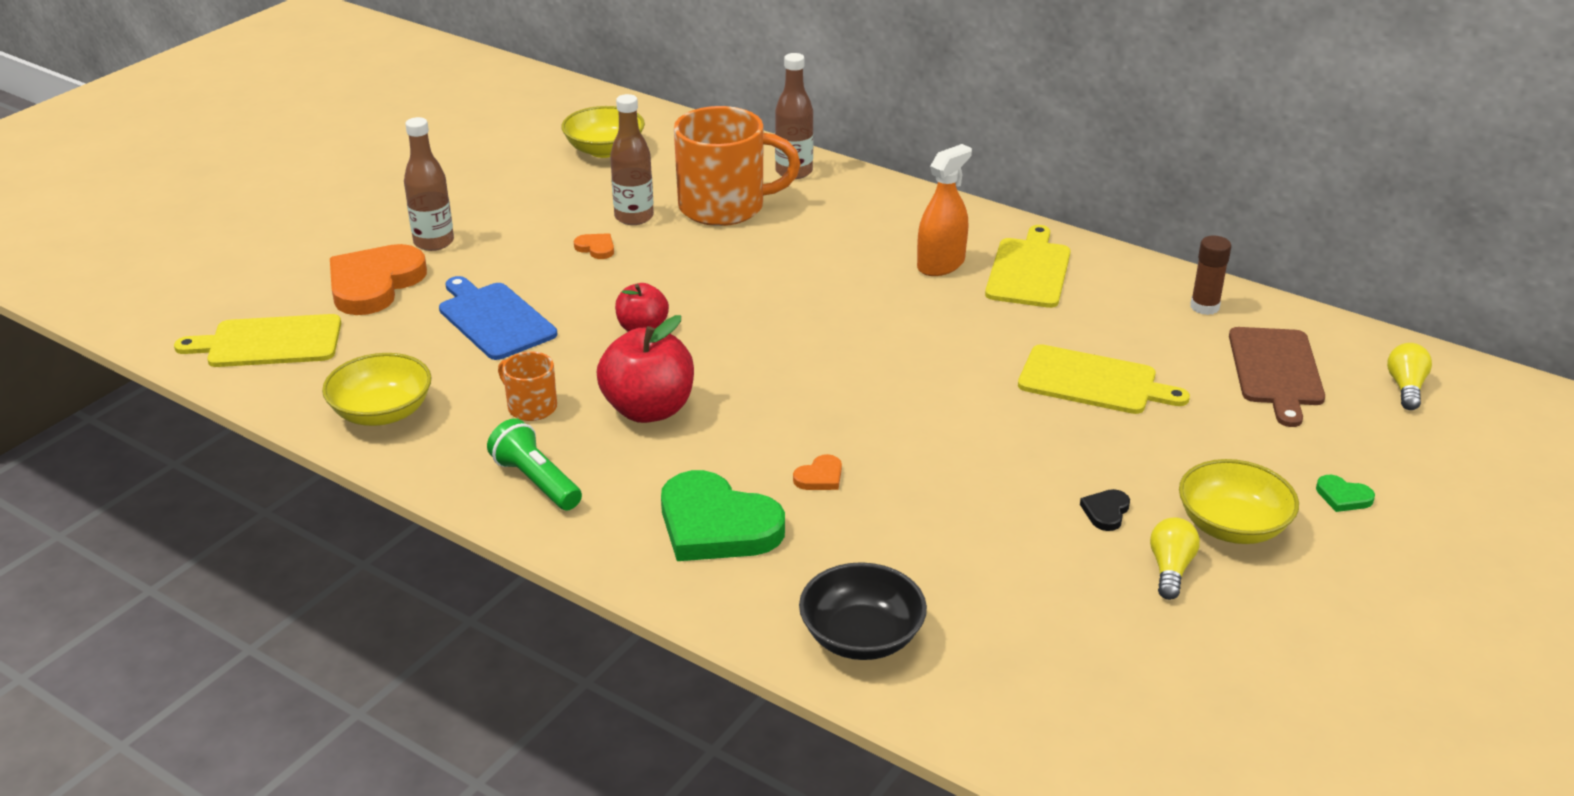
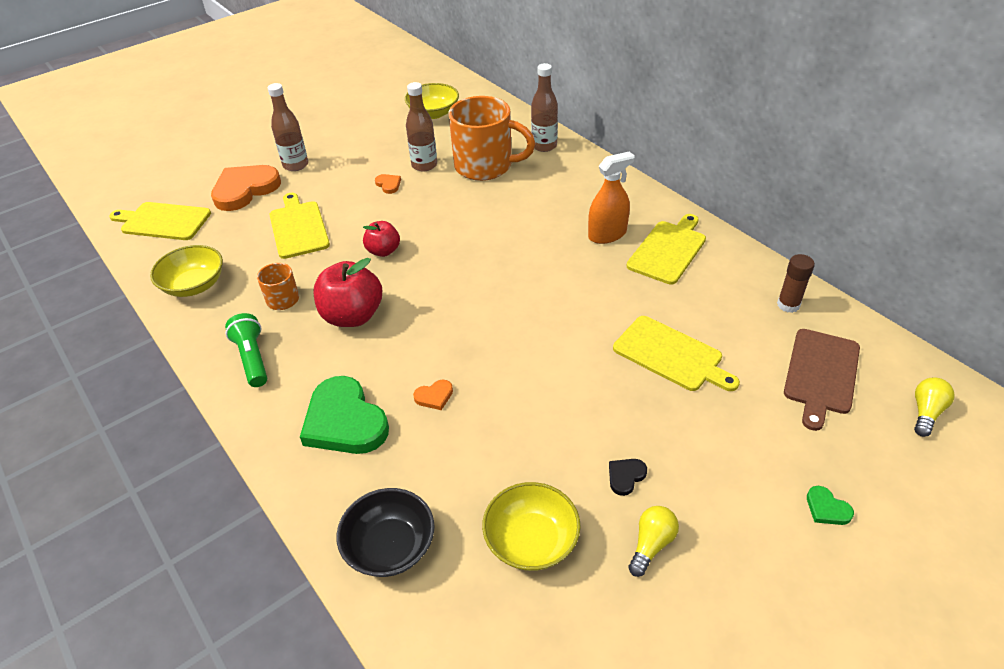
camera: 20 degrees right, 10 degrees up
(494, 319) = (298, 227): blue cutting board -> yellow cutting board
(1232, 526) = (720, 515): yellow bowl -> yellow bowl (531, 540)

